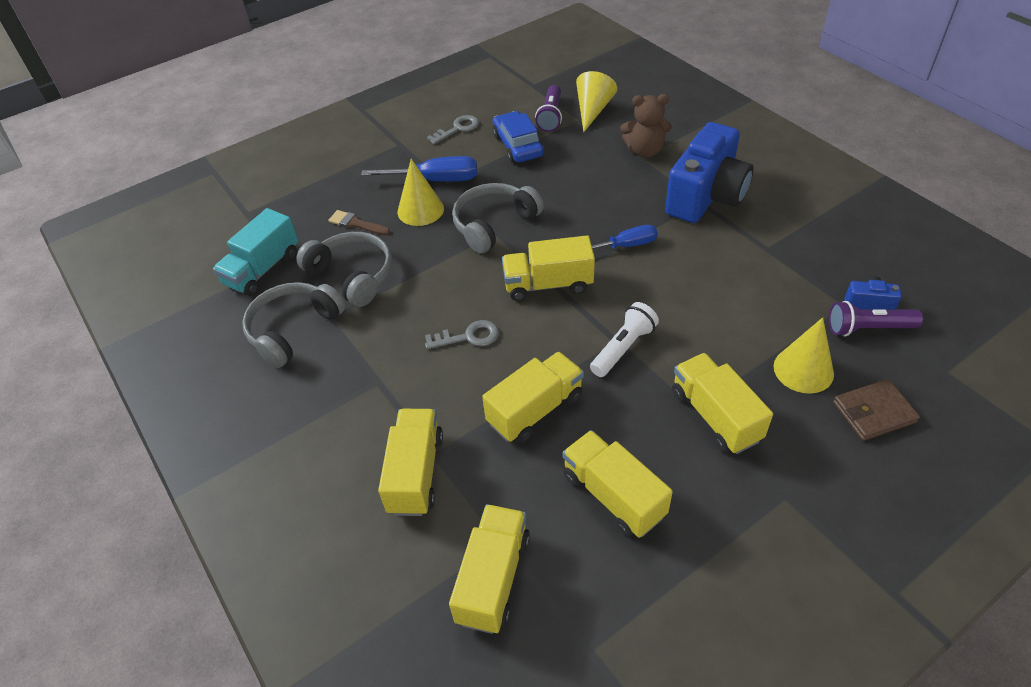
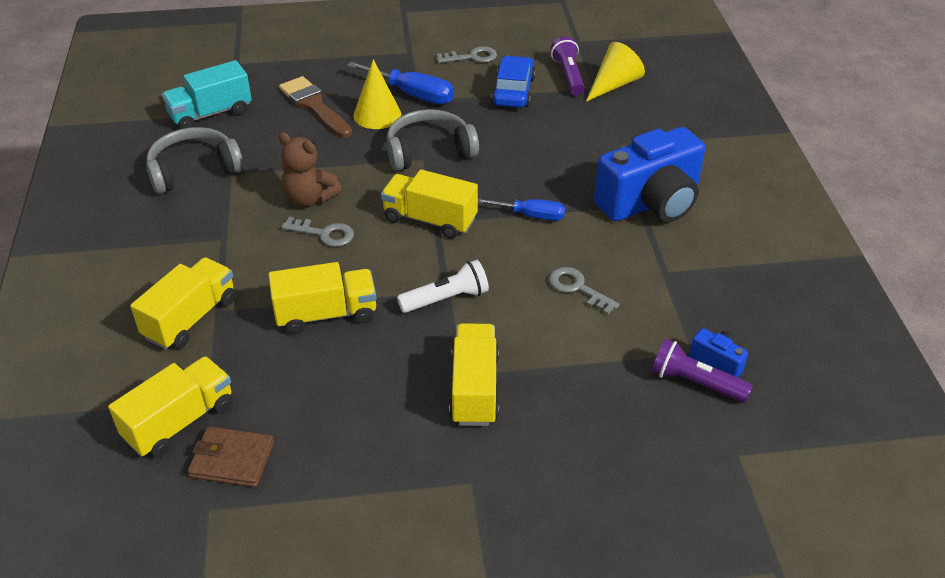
camera: 25 degrees right, 5 degrees down
(352, 275) = (275, 146): grey headphones -> none
(356, 224) = (314, 106): brown brush -> brown brush, size x1.68
(551, 116) = (568, 76): purple flashlight -> purple flashlight turned 135 degrees clockwise
(613, 495) = (328, 408): yellow truck -> none
(645, 151) = (629, 139): brown teddy bear -> brown teddy bear (309, 198)
(716, 291) = (578, 288): none -> grey key
(803, 370) = (594, 389): yellow cone -> none
(873, 412) = (625, 454): brown wallet -> brown wallet (232, 460)

